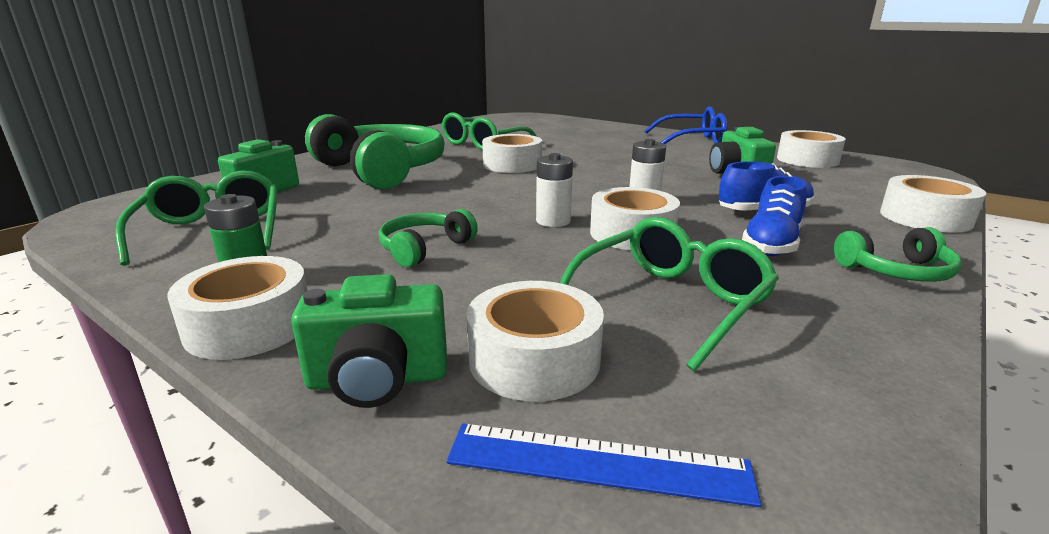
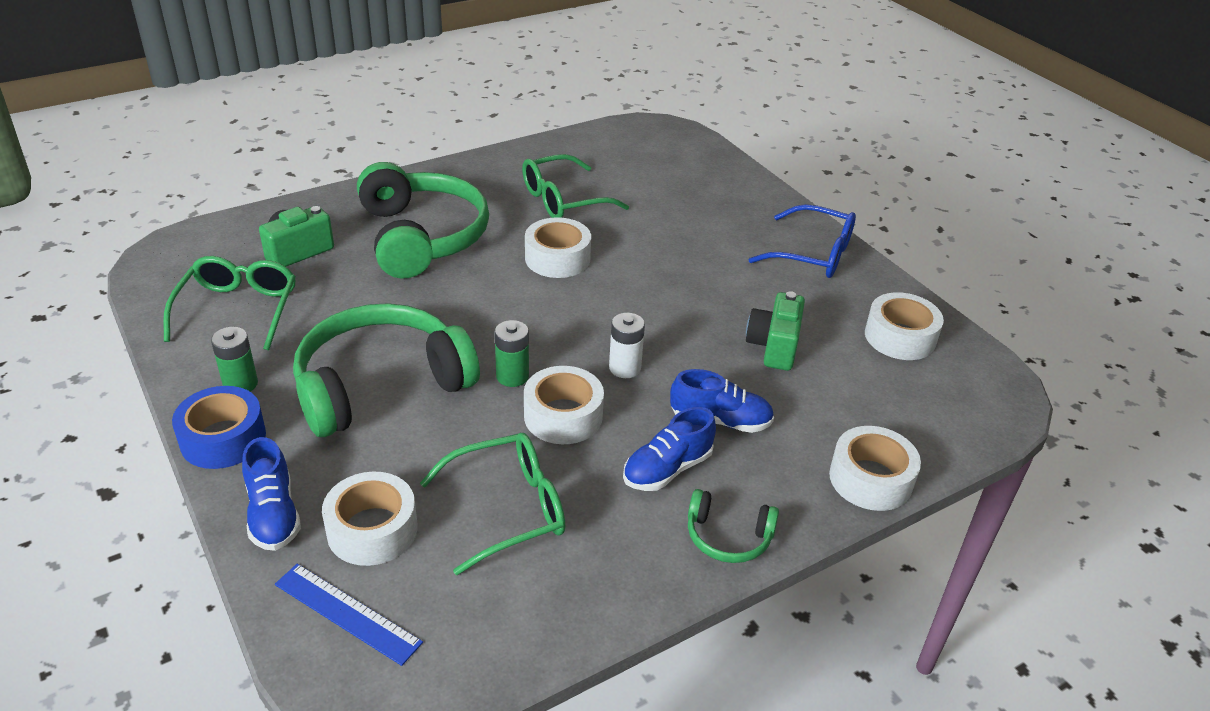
camera: 20 degrees right, 15 degrees up
(249, 325) = (223, 438): white tape -> blue tape
(377, 380) = (273, 514): green camera -> blue shoe
(425, 248) = (381, 385): green headphones -> green headphones, size x2.18
(553, 221) = (512, 376): white battery -> green battery

